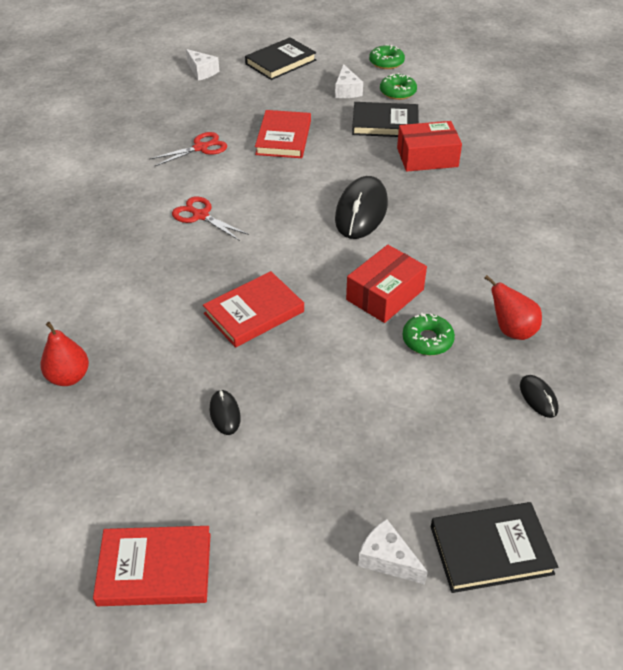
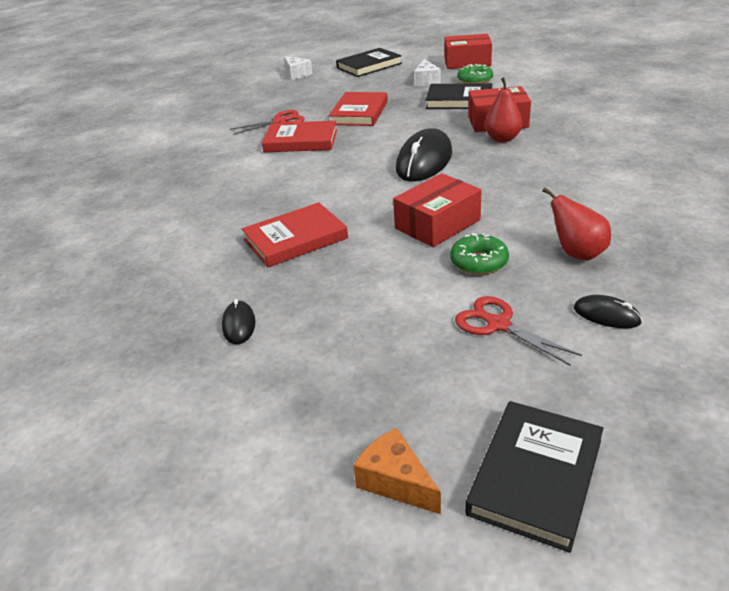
camera: 10 degrees right, 10 degrees down
(69, 377) = (89, 291): red pear -> red pear (502, 139)
(155, 569) = (107, 478): red book -> red book (301, 141)
(200, 216) = (265, 167): red scissors -> red scissors (498, 325)
(386, 62) = (467, 62): green donut -> red box
(387, 559) = (395, 481): white cheese -> orange cheese
(491, 549) = (535, 476): black book -> black book turned 60 degrees counterclockwise
(538, 397) = (606, 315): black mouse -> black mouse turned 45 degrees counterclockwise

